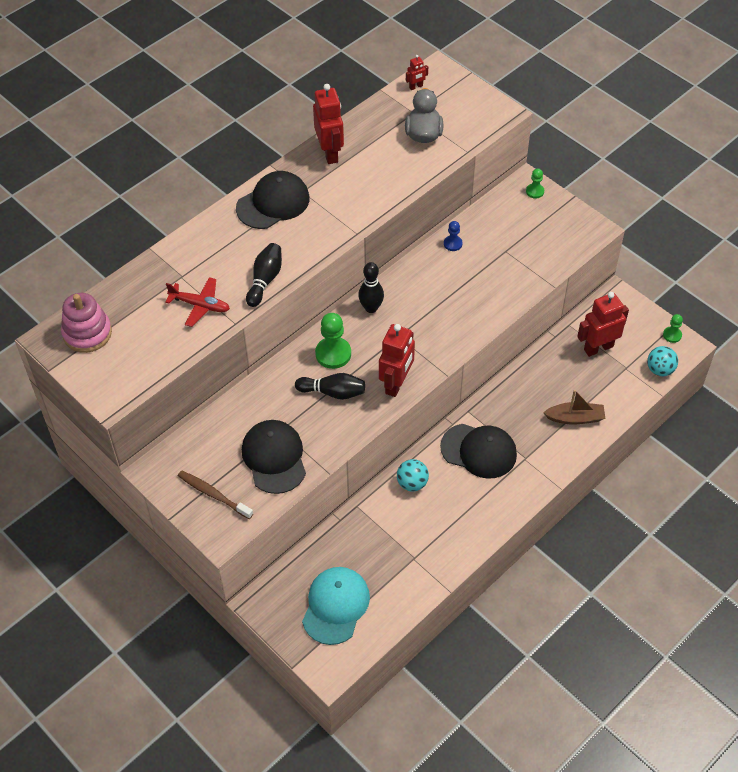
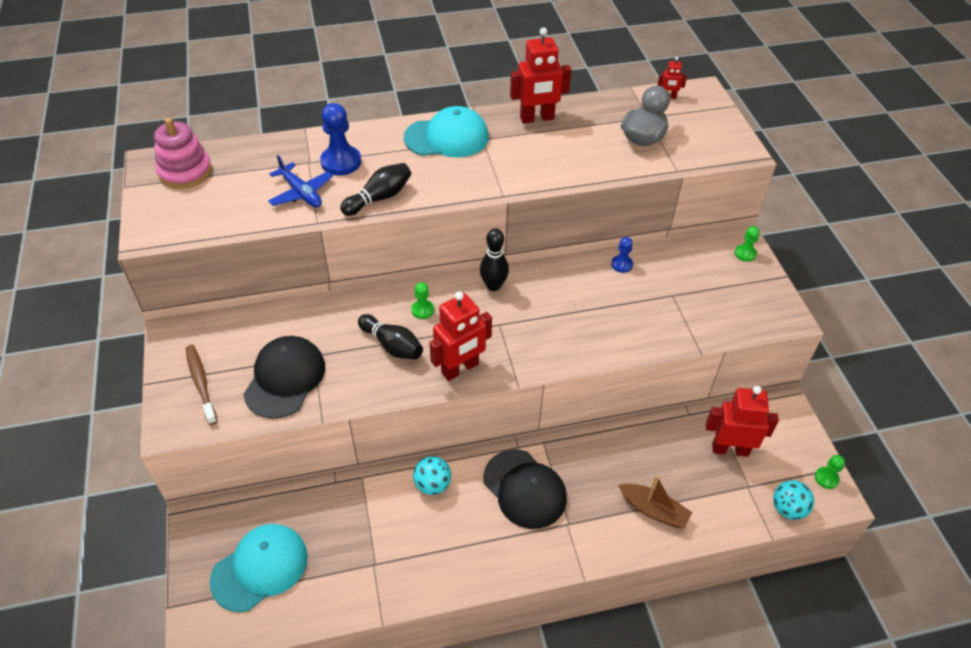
camera: 30 degrees right, 5 degrees down
(200, 305) = (301, 193): red plane -> blue plane
(207, 264) = (341, 162): none -> blue pawn
(273, 203) = (447, 137): black cap -> turquoise cap
(330, 153) = (537, 118): red robot -> red robot turned 60 degrees clockwise
(333, 354) = (422, 310): green pawn -> green pawn, size x0.55

